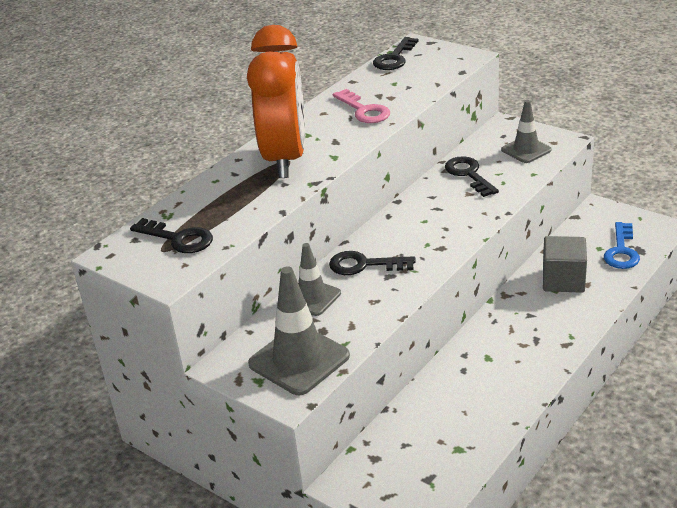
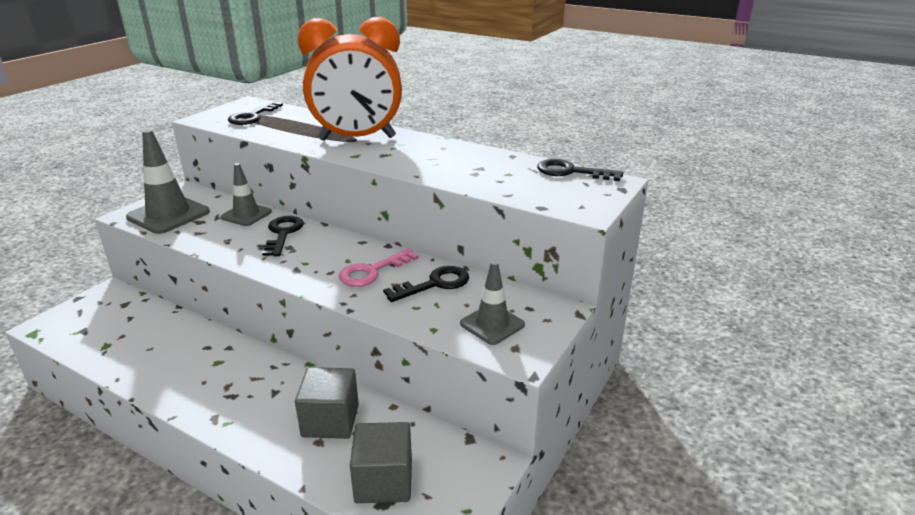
camera: 80 degrees right, 5 degrees down
(364, 110) = (444, 162): pink key -> pink key (372, 271)
(621, 251) = (384, 481): blue key -> grey cube

